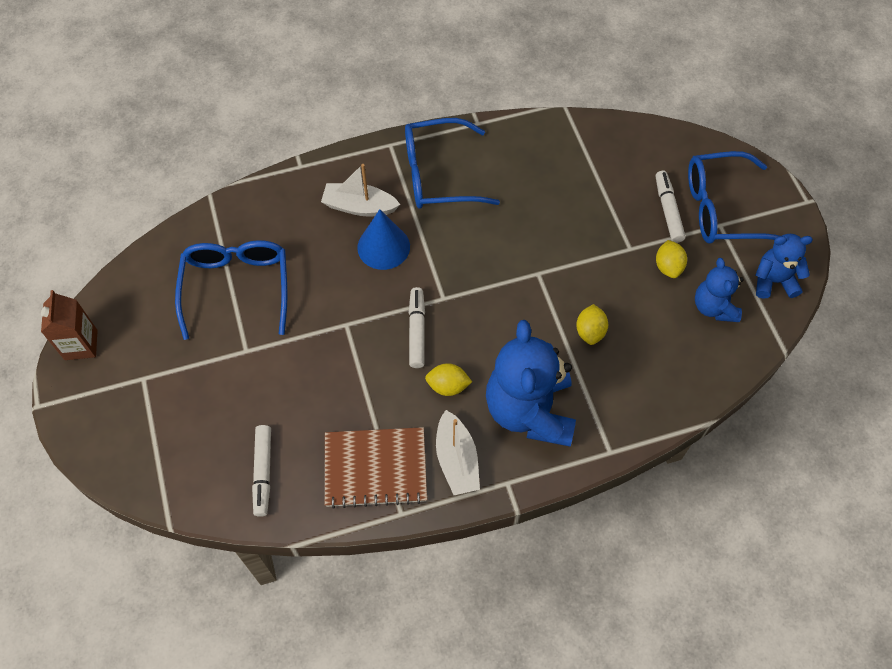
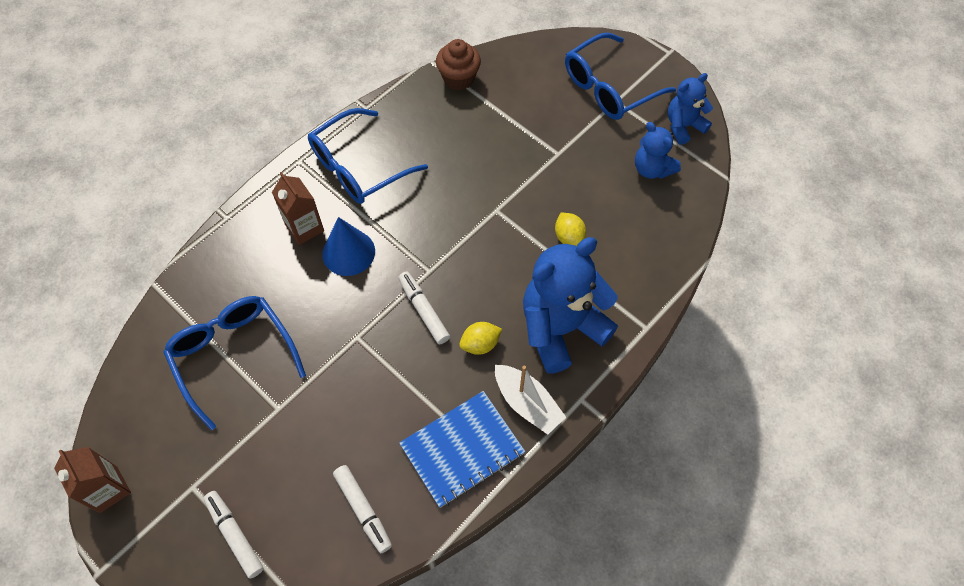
camera: 30 degrees left, 0 degrees up
(359, 207) = (304, 228): white boat -> brown carton
(375, 468) = (462, 449): brown notebook -> blue notebook
(529, 410) = (561, 328): blue teddy bear -> blue teddy bear turned 90 degrees clockwise
(580, 134) = (458, 78): none -> brown cupcake
(668, 210) = (568, 108): white marker -> white marker (235, 535)
(668, 267) = (597, 154): yellow lemon -> none

